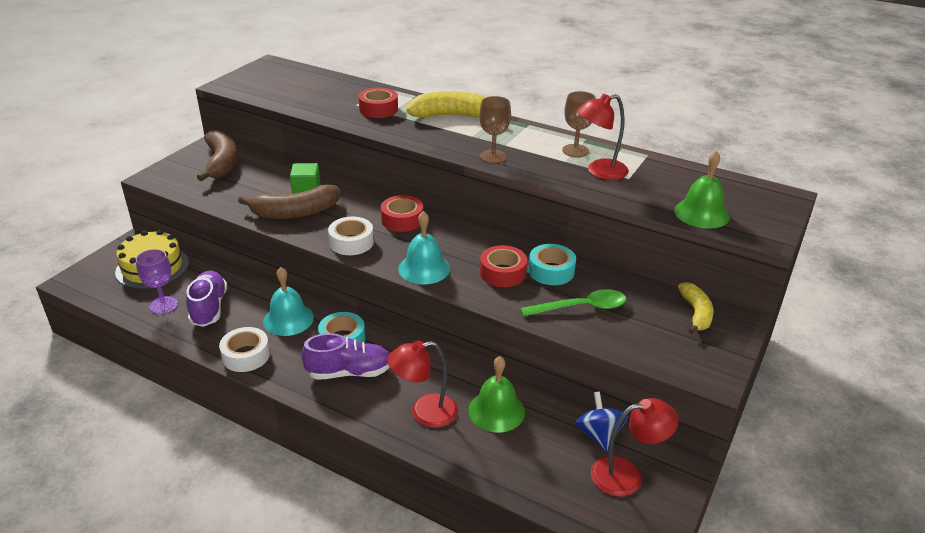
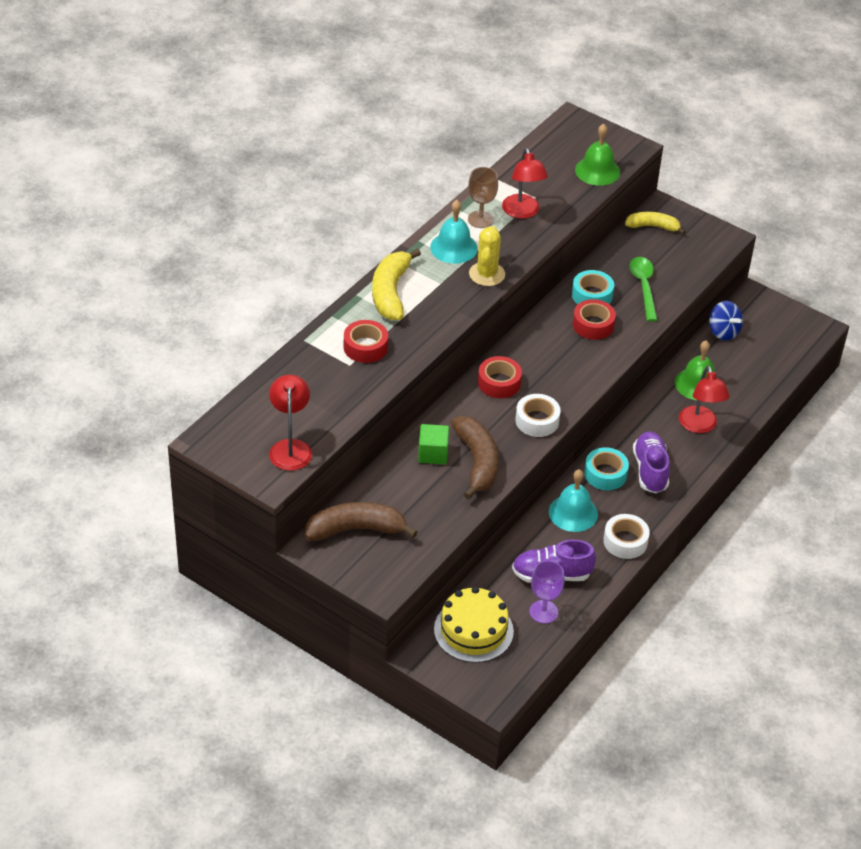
camera: 85 degrees left, 10 degrees up
(424, 268) = (583, 374): turquoise bell -> turquoise bell (453, 247)
(493, 156) = (487, 274): brown goblet -> yellow cactus
(599, 435) = (723, 332): blue spinning top -> blue spinning top turned 120 degrees counterclockwise
(626, 475) = (761, 326): red lamp -> red lamp (290, 448)

